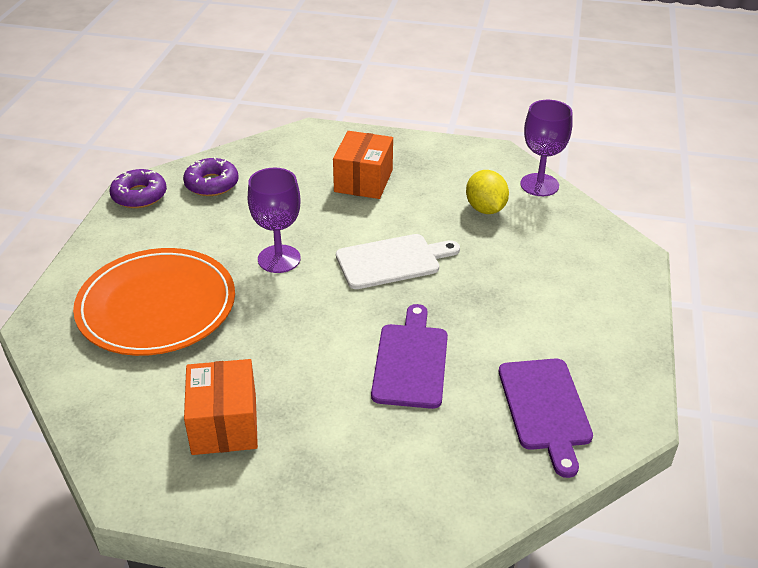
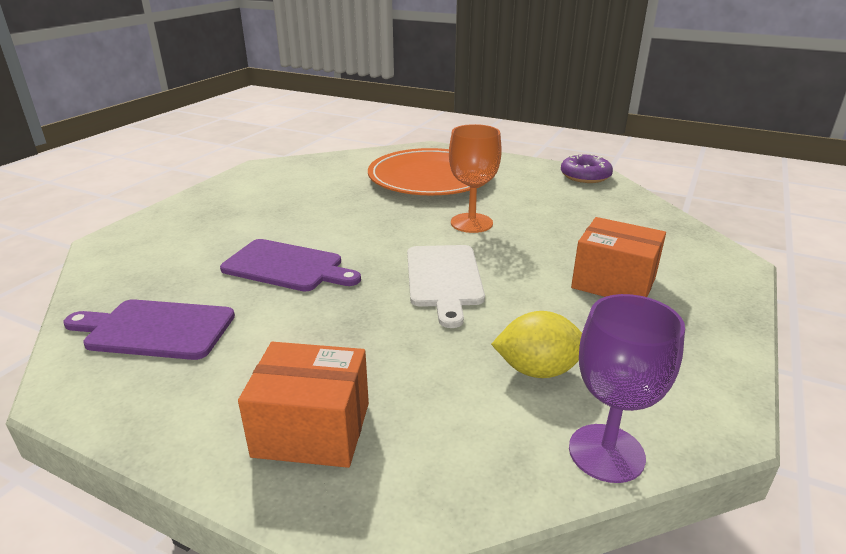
camera: 105 degrees right, 10 degrees down
(211, 184) = (605, 203): purple donut -> none
(224, 424) = (289, 192): orange box -> orange box (312, 429)
(279, 259) = (471, 223): purple goblet -> orange goblet

